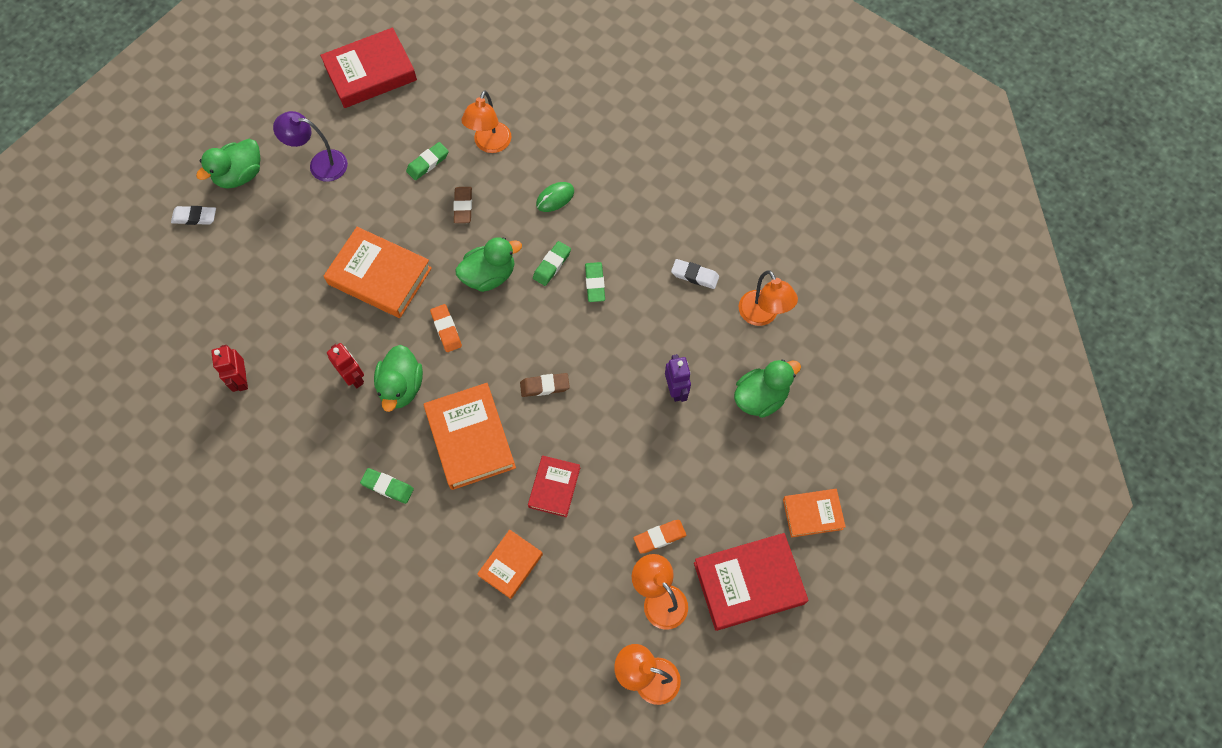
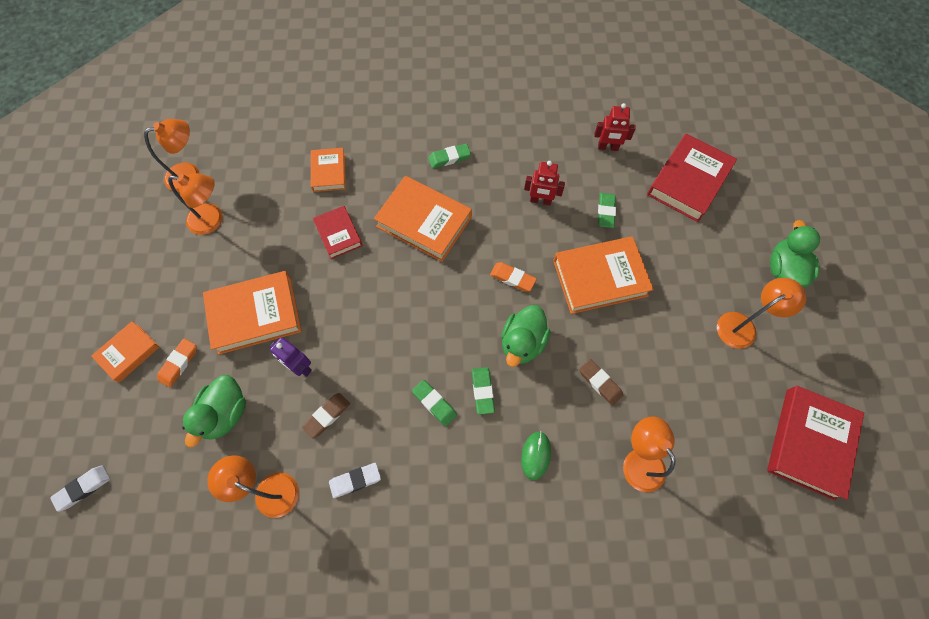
camera: 140 degrees right, 0 degrees up
(195, 217) = (770, 216): white eraser -> white eraser (83, 488)
(242, 379) = (608, 147): red robot -> red robot turned 150 degrees clockwise
(320, 164) = (742, 326): purple lamp -> orange lamp
(401, 387) = (503, 218): green duck -> none
(427, 163) = (668, 397): green eraser -> green eraser (606, 212)
(544, 386) = (403, 293): brown eraser -> brown eraser (327, 416)
(659, 537) = (238, 256): orange eraser -> orange eraser (178, 363)
(682, 465) = (255, 315): none -> orange book
(749, 583) = (153, 272): red book -> red book (688, 181)

